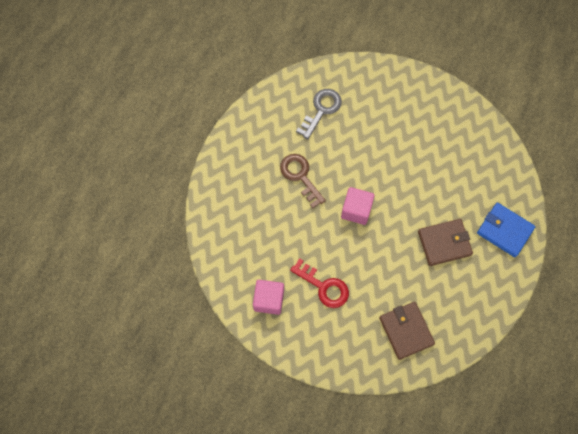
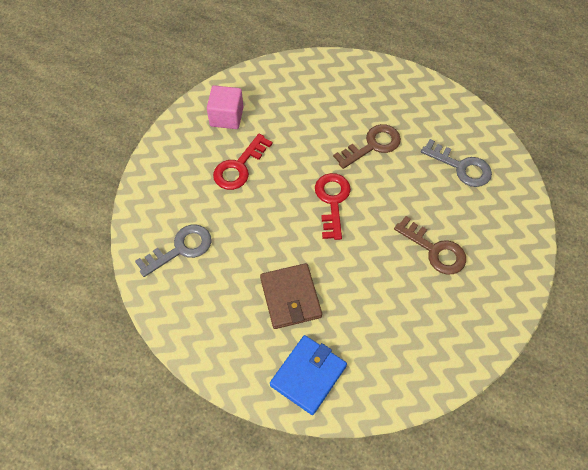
camera: 90 degrees right, 10 degrees down
(356, 210) = (332, 201): pink cube -> red key
(398, 136) = (435, 250): none -> brown key
(406, 331) = (181, 248): brown wallet -> grey key

